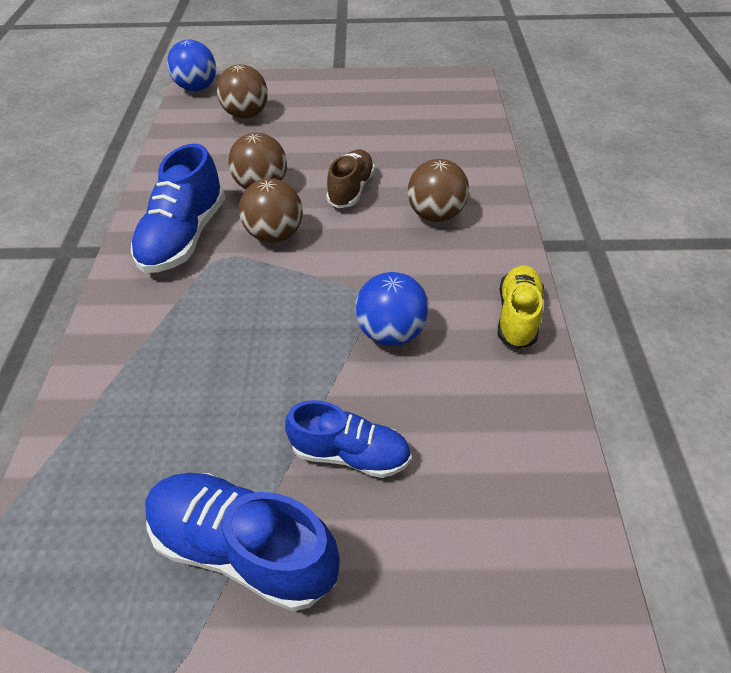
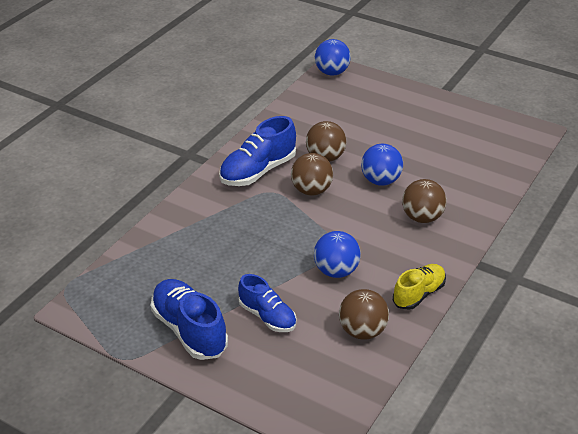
camera: 30 degrees right, 10 degrees down
(246, 115) = (351, 104): brown ball -> brown ball (362, 331)
(351, 190) = (380, 181): brown shoe -> blue ball

